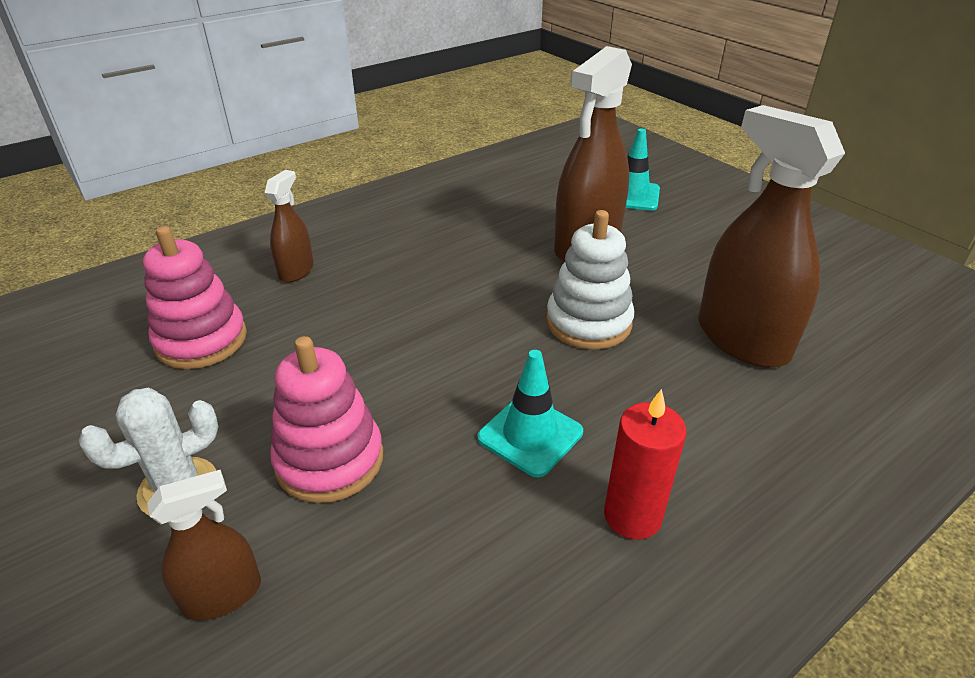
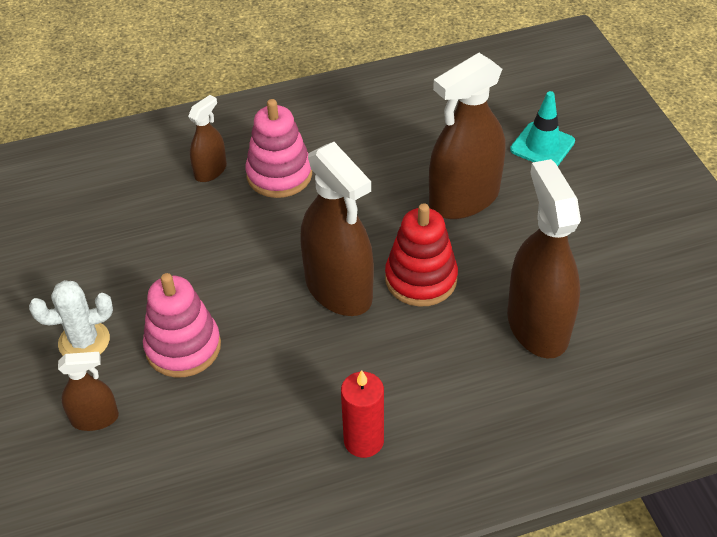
camera: 20 degrees right, 10 degrees up
(201, 340) = (123, 224): pink stacking toy -> pink stacking toy (279, 175)
(501, 351) = (338, 289): none -> brown spray bottle
(530, 435) = (325, 364): turquoise traffic cone -> none
(588, 322) = (421, 279): white stacking toy -> red stacking toy

